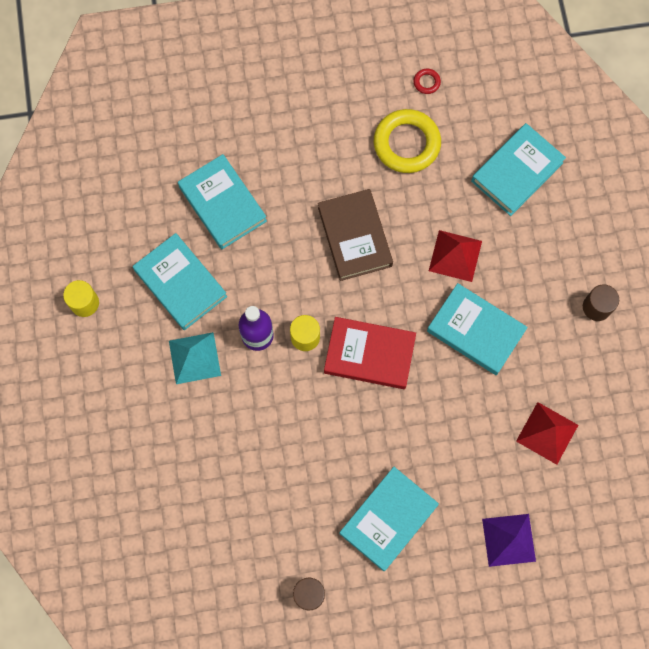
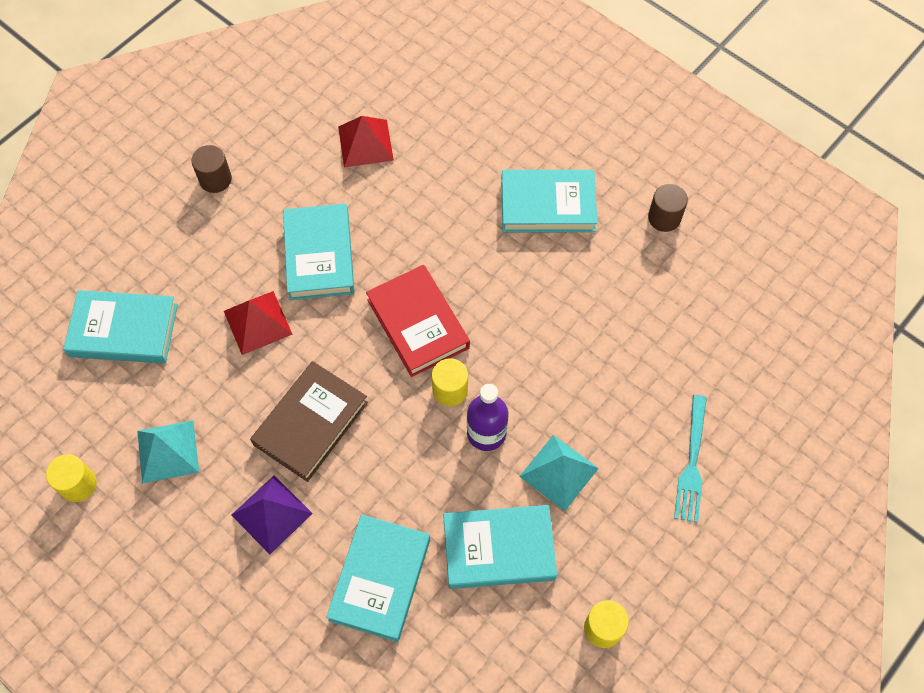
camera: 130 degrees left, 10 degrees down
(127, 444) = (692, 463): none -> turquoise fork
(180, 283) = (499, 549): turquoise book -> turquoise book turned 75 degrees clockwise
(406, 144) = (168, 451): yellow ring -> turquoise pyramid
(426, 82) = (78, 484): red ring -> yellow cylinder
(509, 540) = (480, 112): purple pyramid -> purple pyramid (271, 514)

